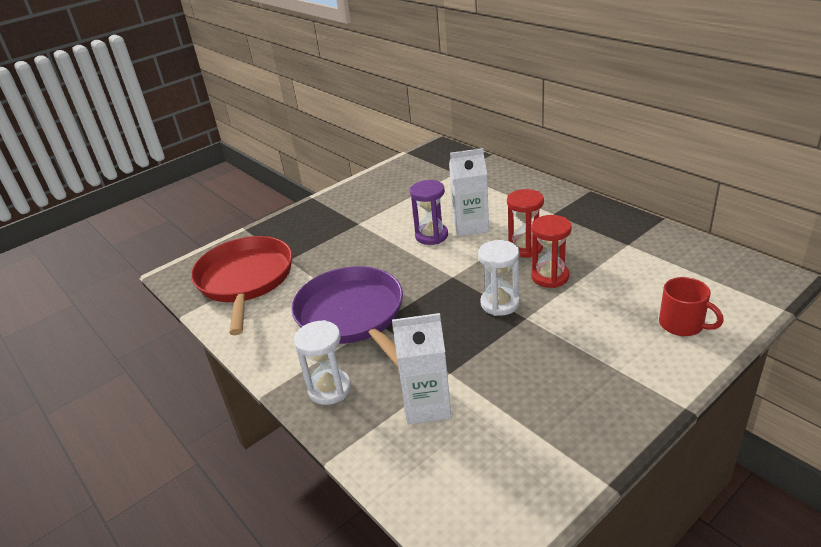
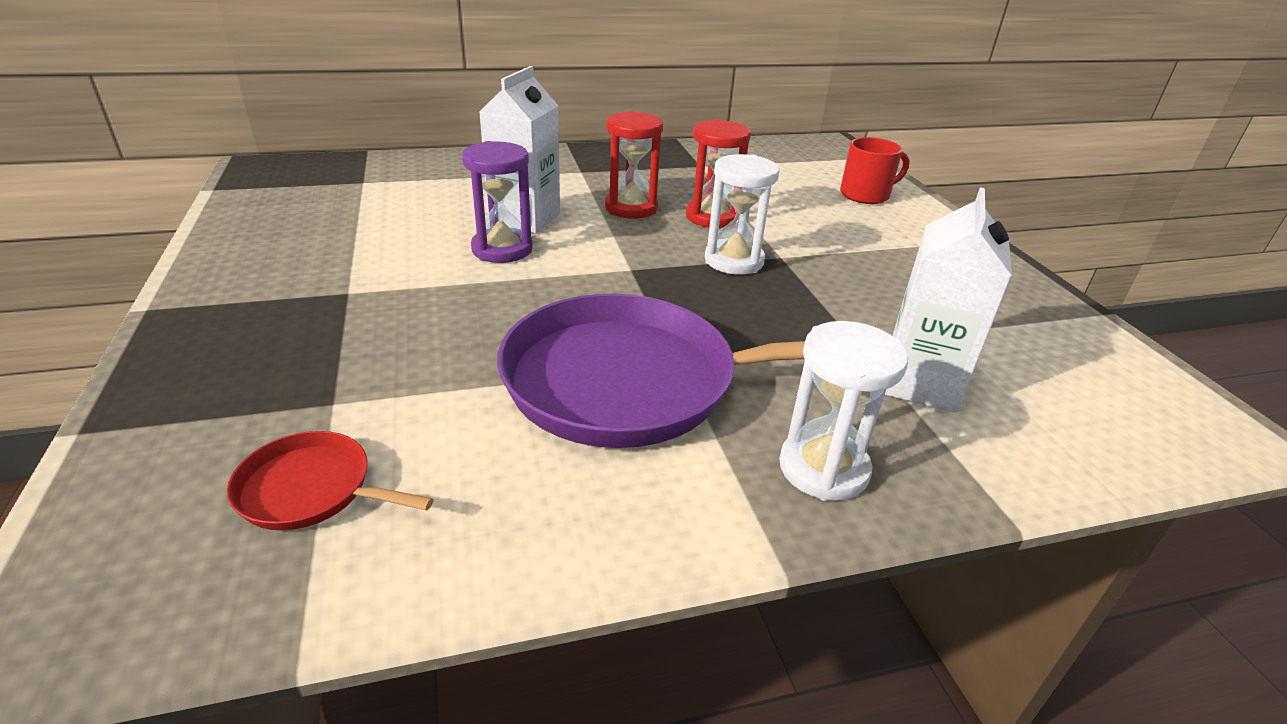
camera: 70 degrees left, 0 degrees up
(245, 280) = (311, 489): red pan -> red pan, size x0.45

